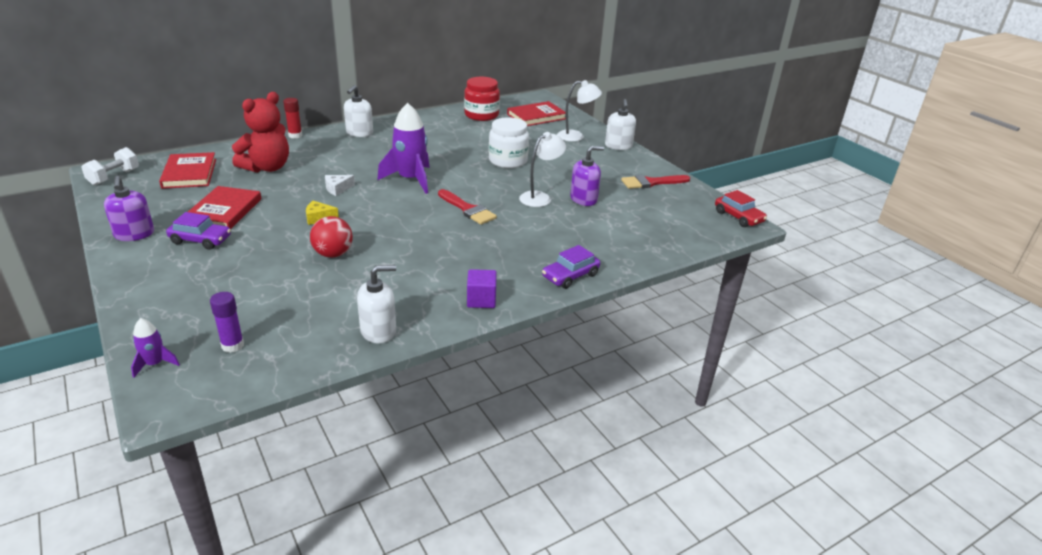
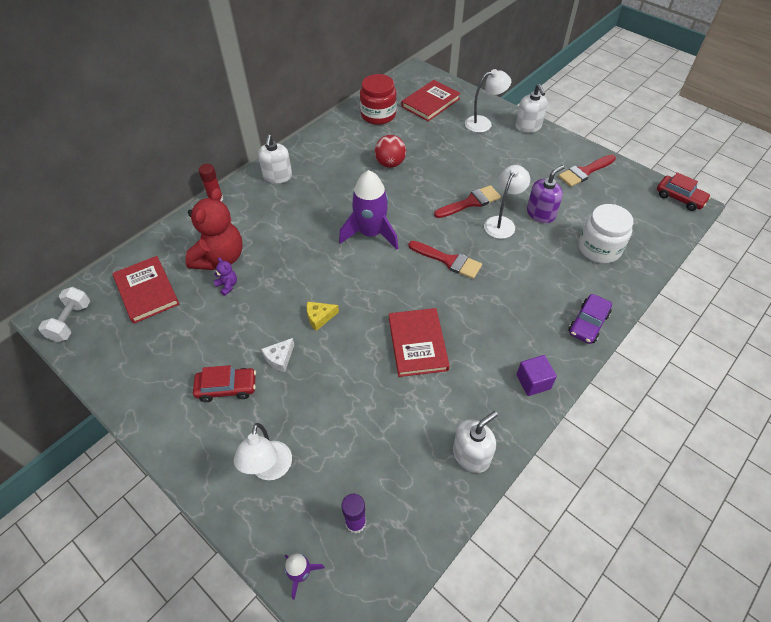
camera: 15 degrees left, 20 degrees up
(134, 234) = (154, 402): purple soap dispenser -> none
(190, 295) = (270, 469): none -> white lamp
(200, 240) = (227, 388): purple car -> red car
(224, 211) = (221, 337): red book -> red book (417, 344)
(258, 184) = (227, 285): none -> purple teddy bear
(333, 254) = (366, 365): red ball -> red ball (390, 163)
(337, 189) = (310, 268): white cheese -> white cheese (279, 358)
(508, 161) = (443, 178): white jar -> white jar (599, 248)
(520, 180) = (470, 202): none -> red brush

